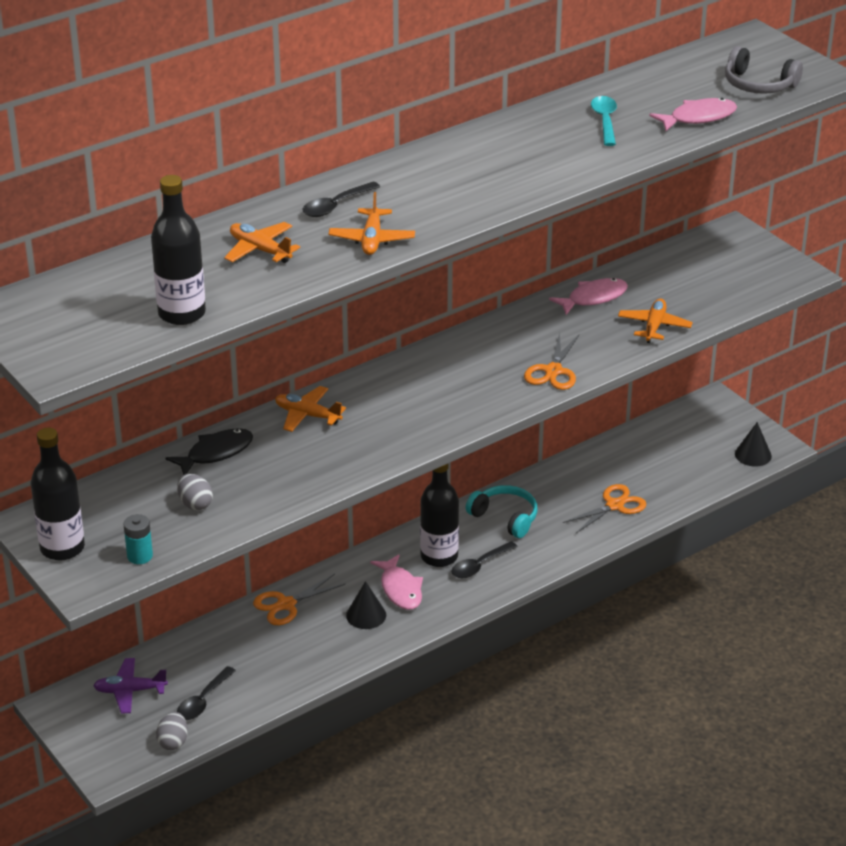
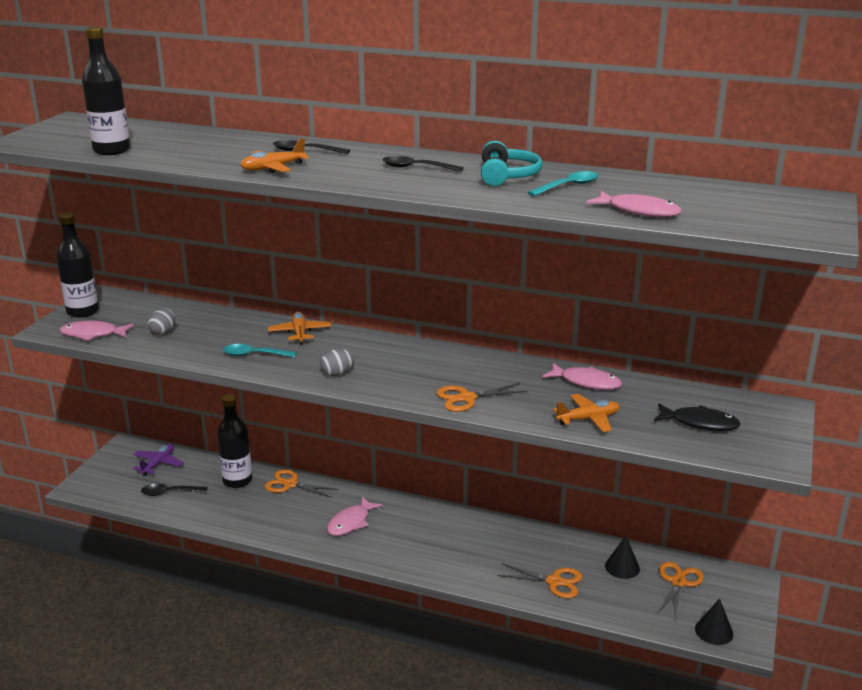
camera: 55 degrees right, 10 degrees down
(130, 691) = (158, 464): purple plane -> purple plane turned 60 degrees clockwise
(140, 556) = (93, 334): turquoise battery -> pink fish
(173, 742) = (122, 498): grey egg -> grey egg (337, 373)
(216, 453) = (225, 320): black fish -> black fish (700, 423)
(260, 250) = (218, 148): orange plane -> none
(325, 460) = (254, 355): none -> turquoise spoon
(366, 615) = (310, 519): black cone -> black cone (622, 567)
(439, 556) = (403, 524): black bottle -> black bottle (237, 481)
(479, 565) = (412, 546): black spoon -> black spoon (416, 168)
(505, 518) = (477, 535): turquoise headphones -> turquoise headphones (507, 176)
(681, 439) = (678, 582): none -> orange scissors
(758, 84) = (744, 217): grey headphones -> none

